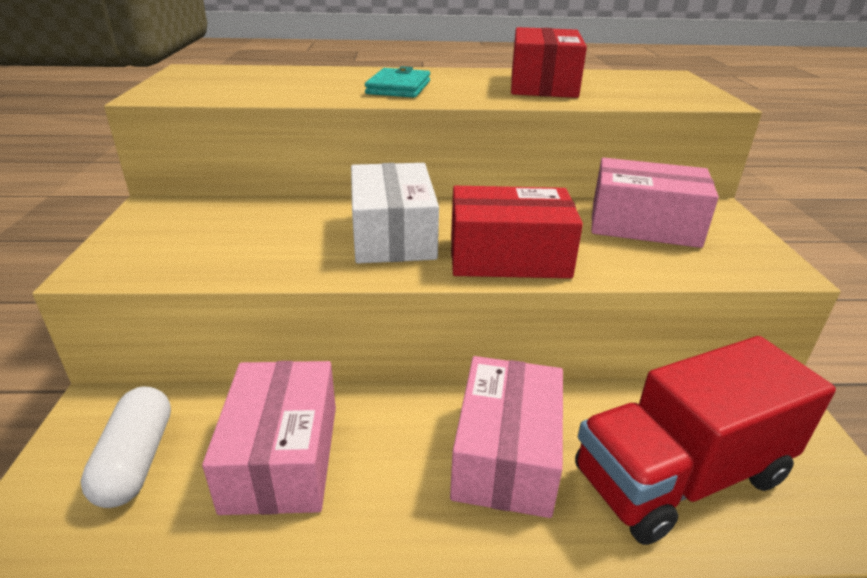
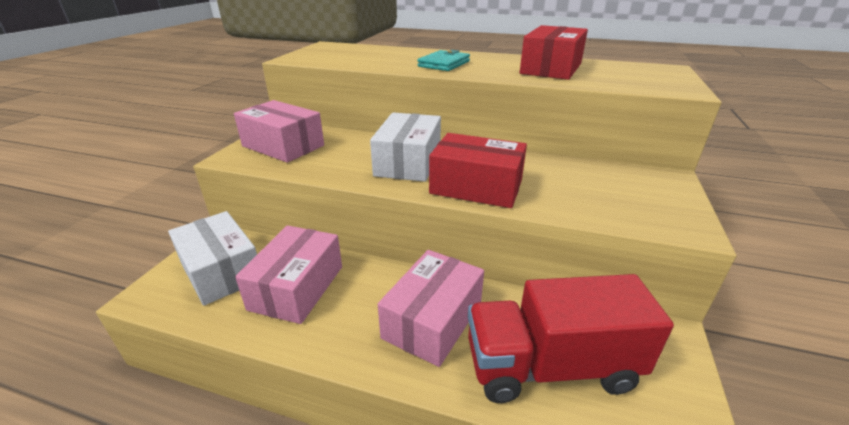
camera: 20 degrees right, 0 degrees up
(136, 460) = (221, 271): white capsule -> white box
(644, 225) = (597, 180): pink box -> pink box (283, 146)

